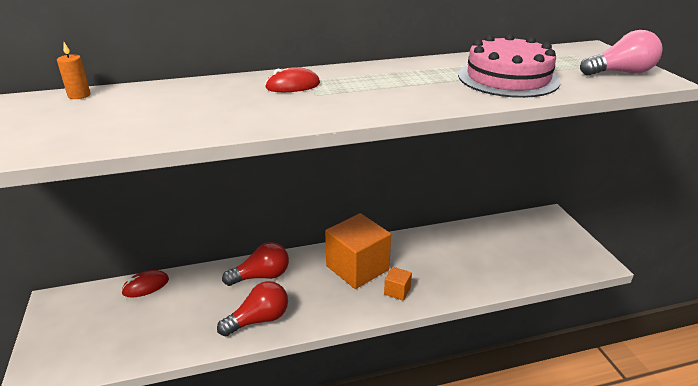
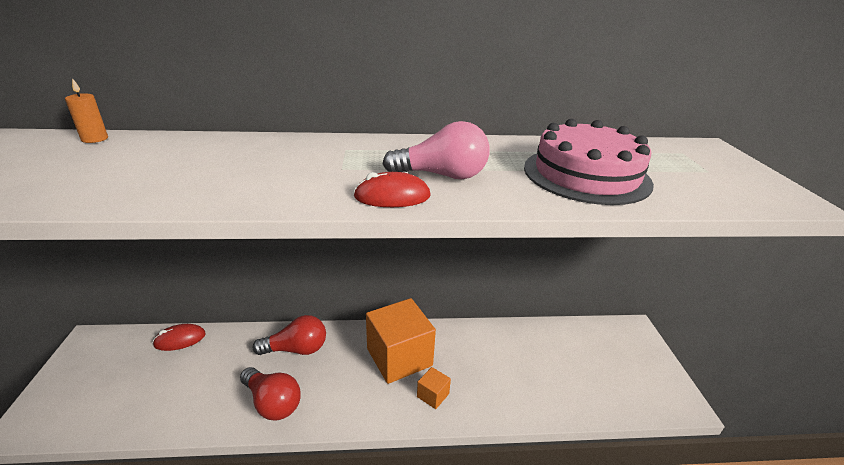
camera: 10 degrees right, 0 degrees up
(259, 319) = (272, 403): red light bulb -> red light bulb turned 60 degrees clockwise
(293, 86) = (324, 154): red mouse -> red mouse (392, 196)
(620, 73) = (740, 185): pink light bulb -> pink light bulb (442, 175)

